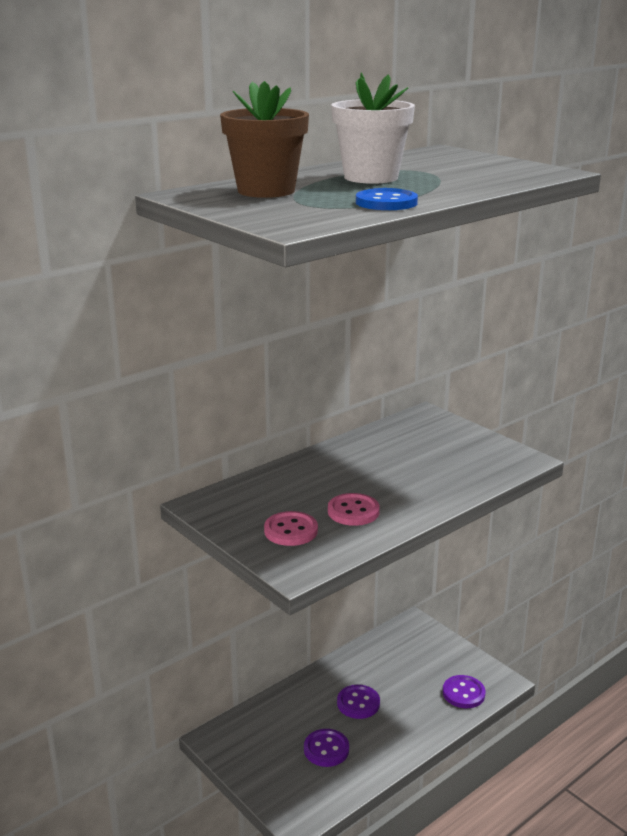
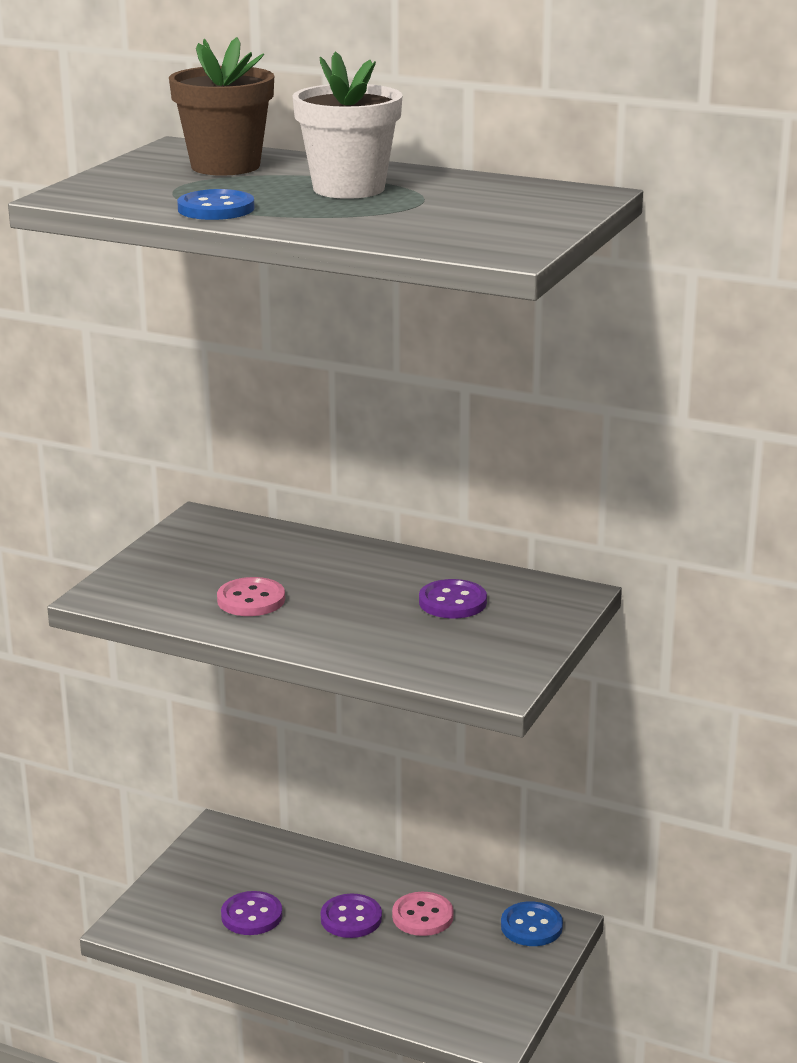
camera: 65 degrees right, 0 degrees up
(291, 531) = (180, 576): pink button -> pink button (422, 916)
(410, 633) = (531, 926): none -> blue button
(463, 693) = (437, 1004): purple button -> purple button (452, 602)

